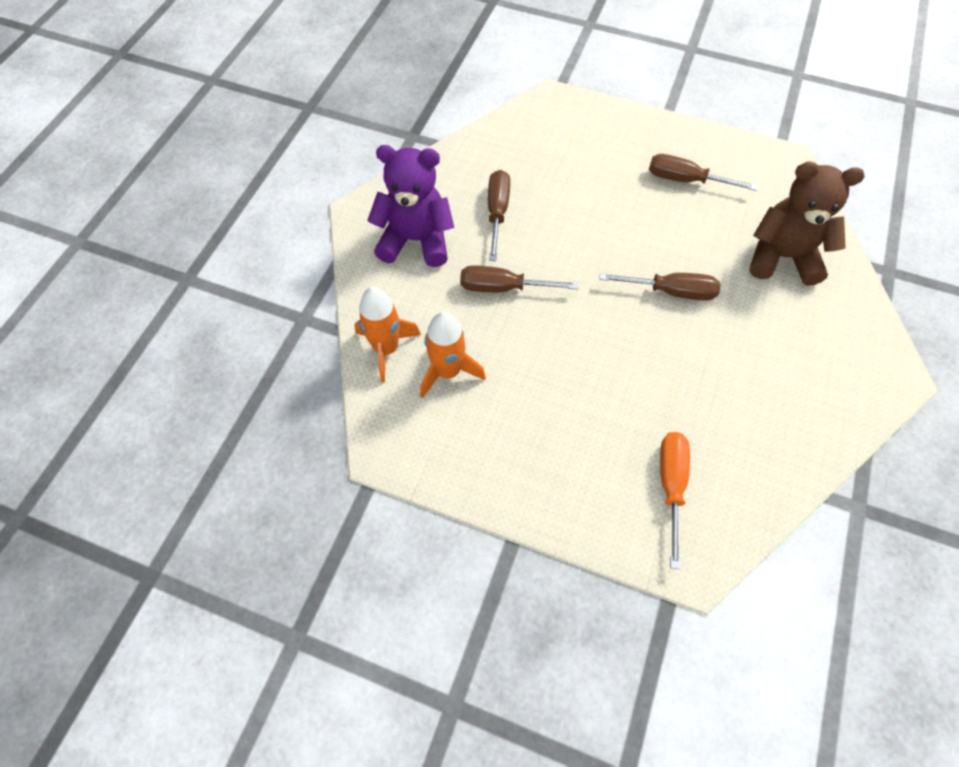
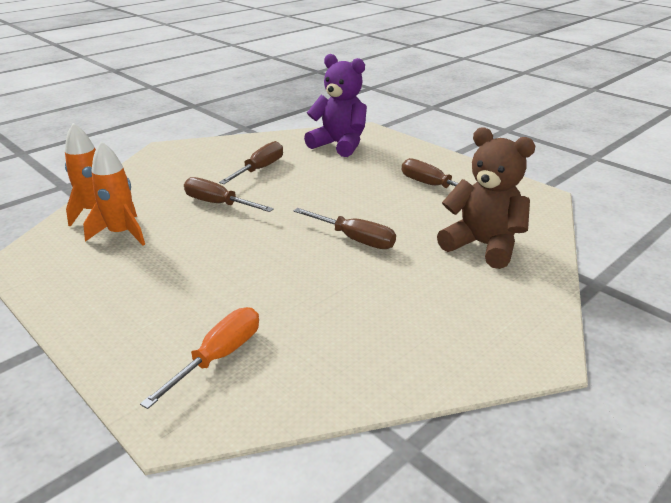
camera: 25 degrees right, 30 degrees down
(415, 240) = (185, 168): purple teddy bear -> purple teddy bear (339, 145)

